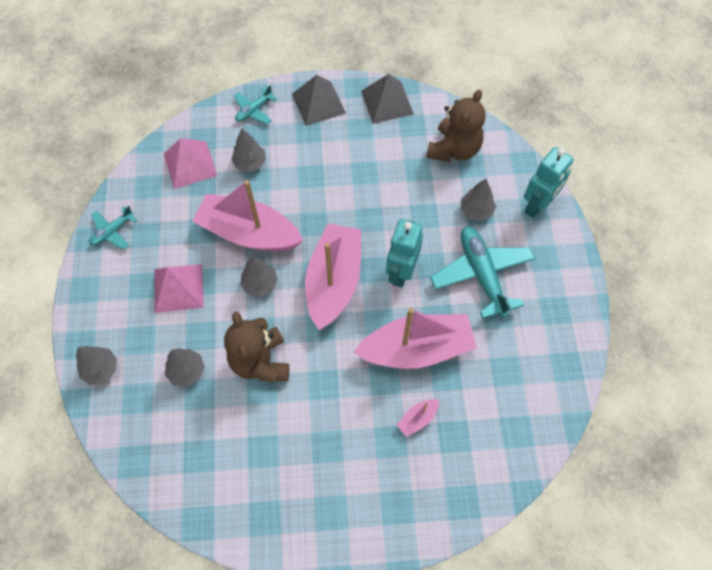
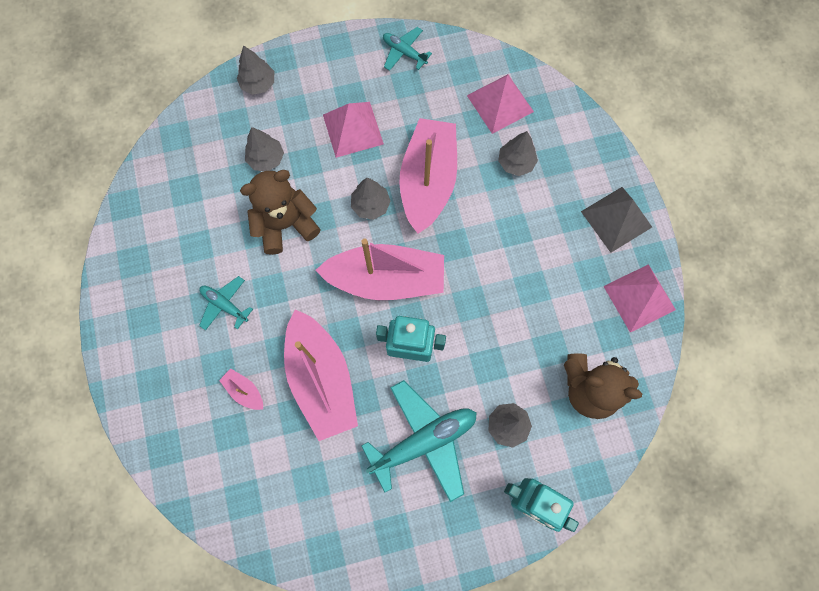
camera: 80 degrees right, 10 degrees up
(254, 110) = (587, 151): turquoise plane -> turquoise plane (225, 305)
(387, 102) = (639, 298): grey pyramid -> pink pyramid

